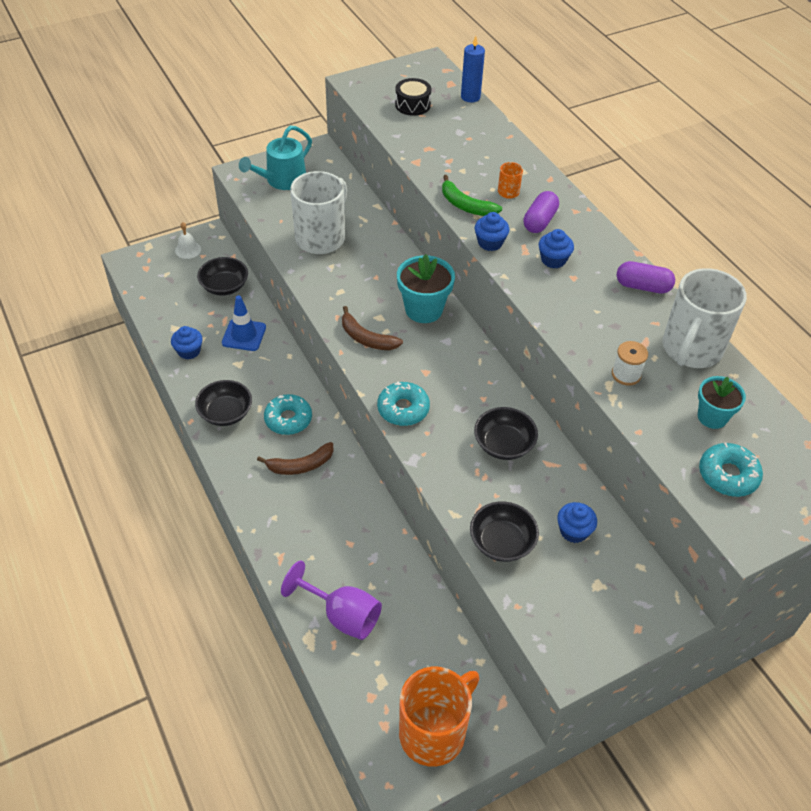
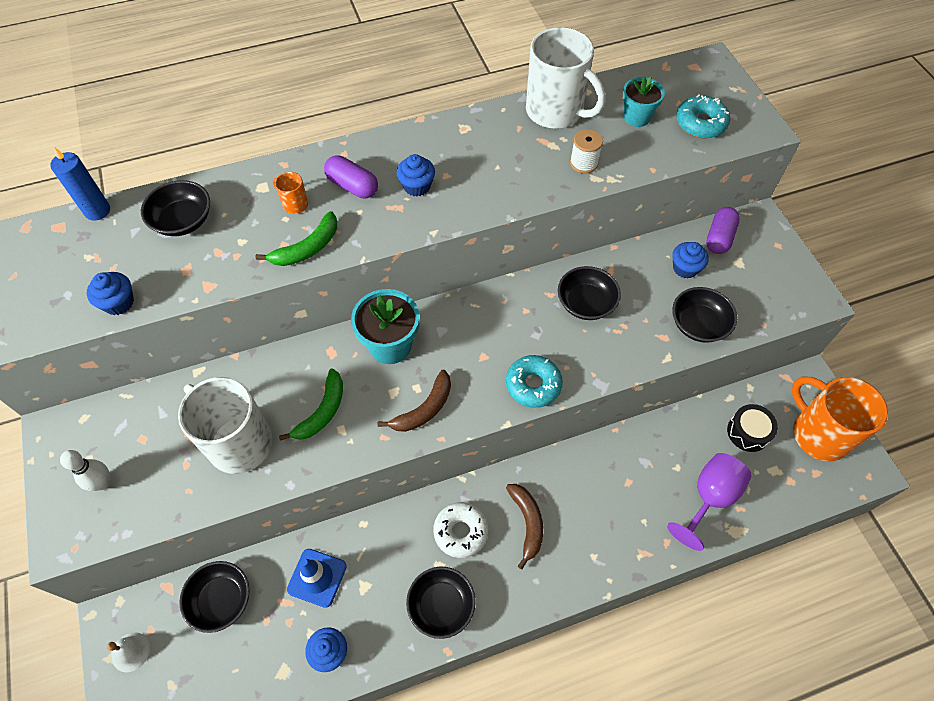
camera: 80 degrees left, 10 degrees up
(282, 180) = (102, 483): turquoise watering can -> white bowling pin
(288, 419) = (461, 532): turquoise donut -> white donut
(354, 278) = (322, 411): none -> green banana
(412, 105) = (86, 274): black drum -> black drum (748, 432)
(473, 138) = (183, 221): none -> black bowl
(490, 243) = (377, 236): blue cupcake -> blue cupcake (119, 303)
(643, 286) = (469, 126): purple capsule -> purple capsule (719, 238)

